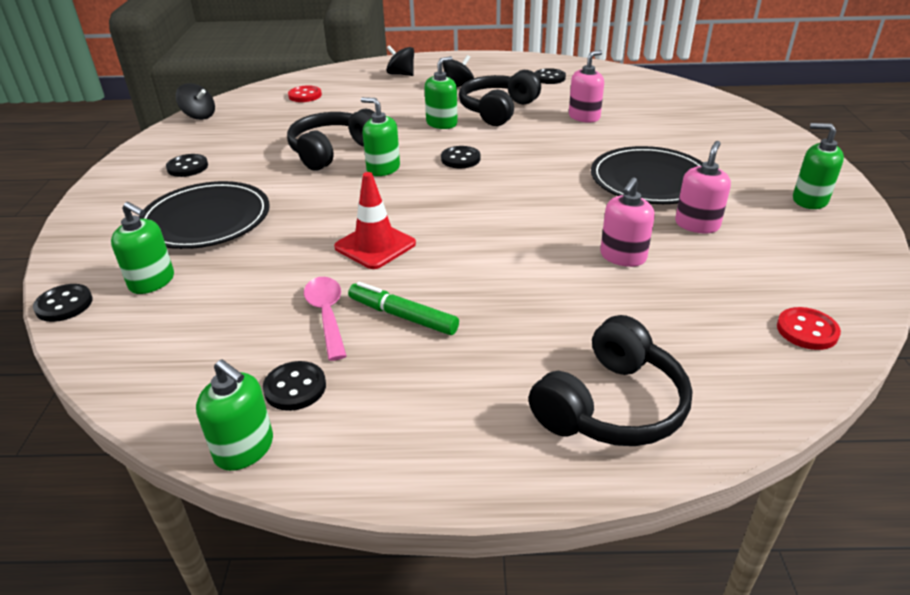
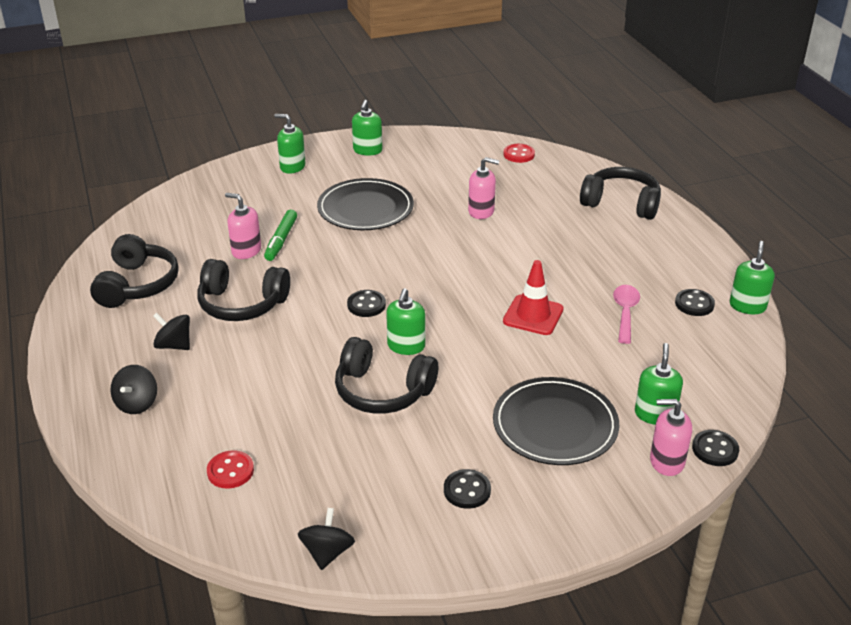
camera: 110 degrees left, 0 degrees up
(327, 315) = (625, 313): pink spoon -> pink spoon turned 135 degrees clockwise
(402, 316) = (603, 282): green marker -> green marker (281, 240)
(442, 123) = (288, 334): green soap dispenser -> green soap dispenser (292, 167)
(549, 78) = (137, 285): black button -> black headphones
(697, 224) = (423, 188): pink soap dispenser -> pink soap dispenser (666, 461)

